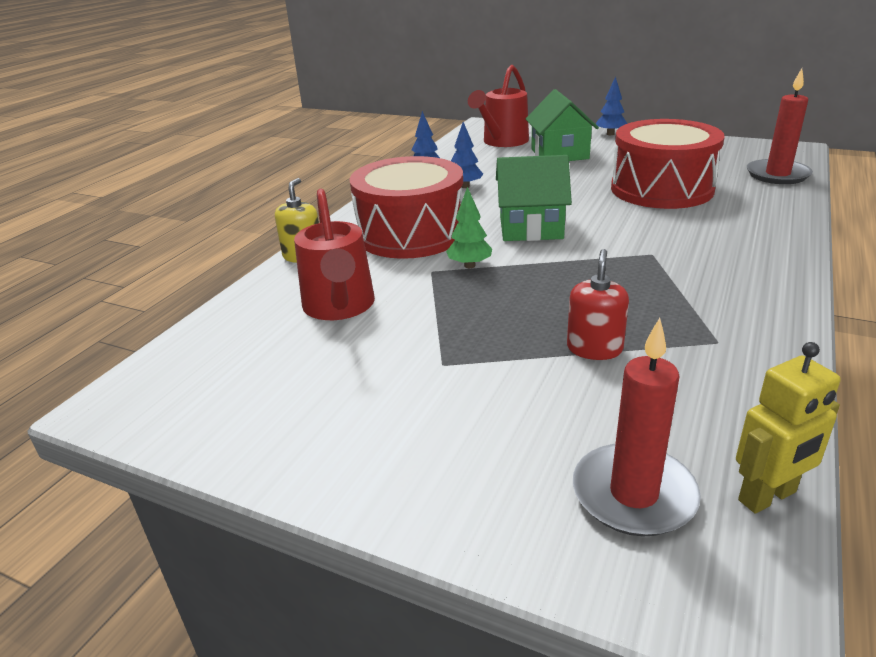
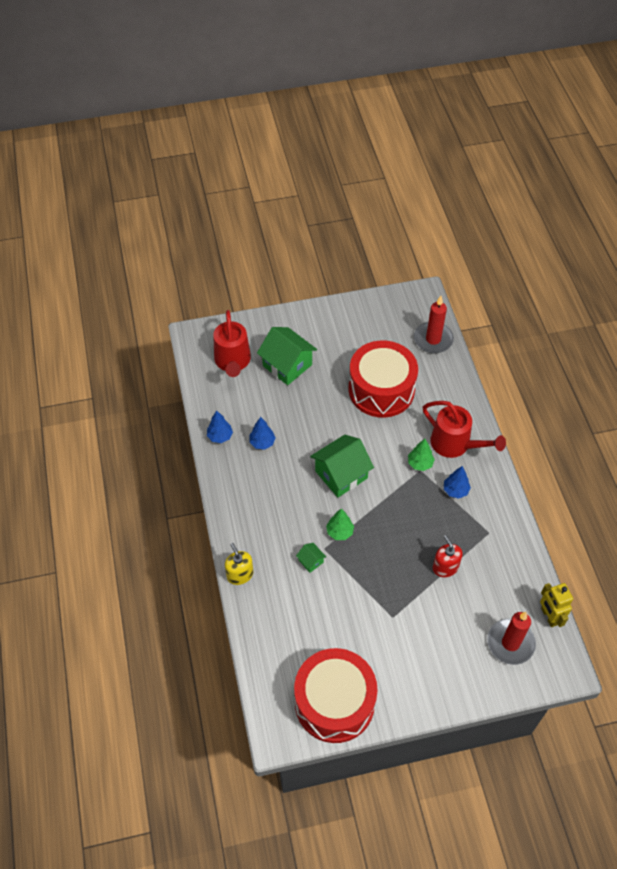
camera: 40 degrees left, 25 degrees up
(340, 307) = (308, 606): red watering can -> red watering can (455, 444)
(399, 274) = (311, 561): none -> green house
(411, 234) = (279, 517): red drum -> red drum (334, 702)
(610, 134) = (298, 316): blue tree -> blue tree (455, 490)
(657, 249) = (420, 463): none -> green tree
(767, 497) = (549, 616): yellow robot -> yellow robot turned 135 degrees clockwise

